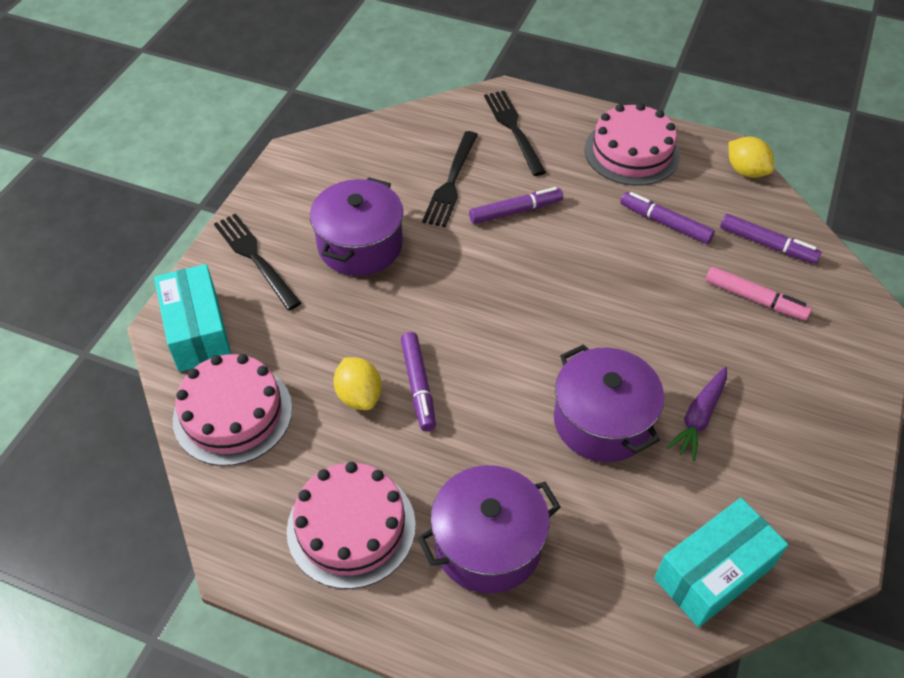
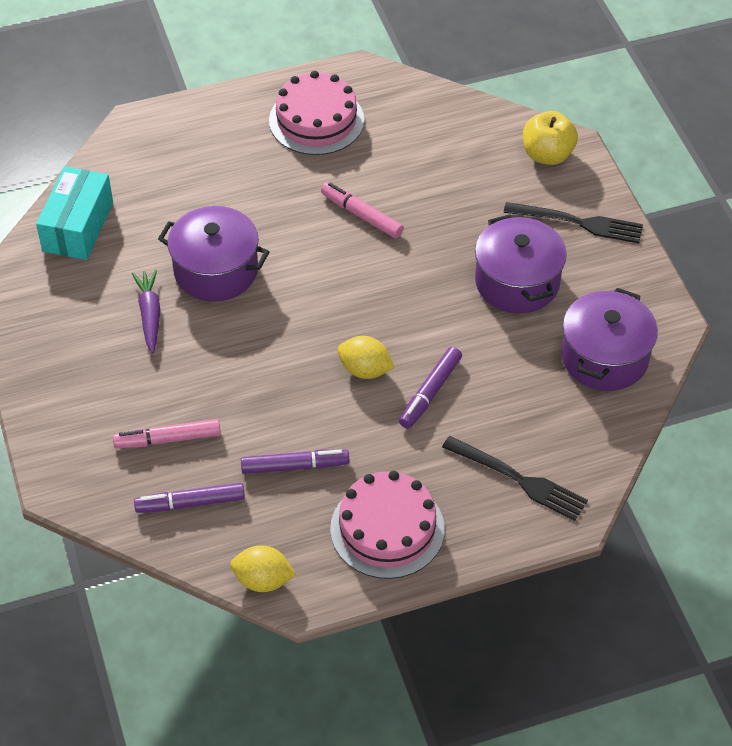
camera: 140 degrees right, 0 degrees up
(198, 331) = (547, 155): turquoise box -> yellow apple
(233, 413) = (459, 128): pink cake -> none
(359, 396) = (393, 185): yellow lemon -> yellow lemon (365, 370)
(418, 385) = (361, 215): purple marker -> pink marker
(451, 182) = (511, 384): black fork -> none
(488, 544) = (228, 160): purple pot -> purple pot (604, 357)

